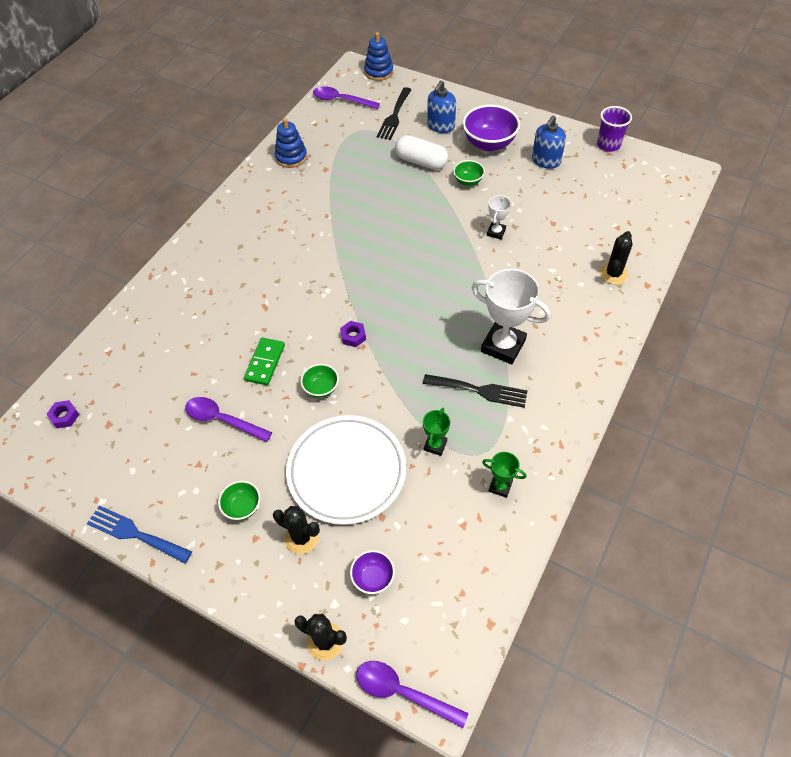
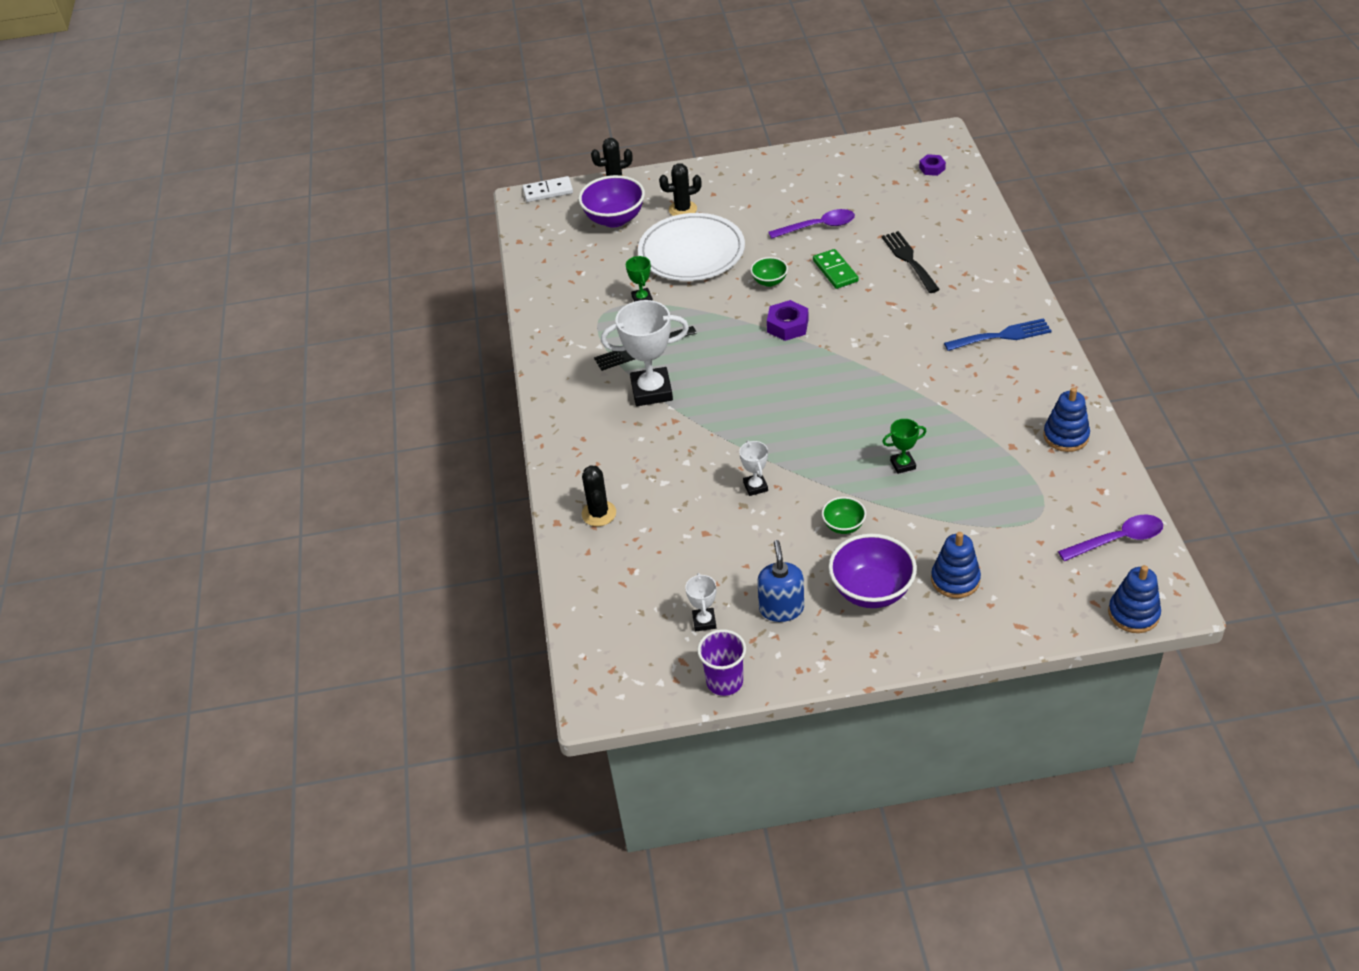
camera: 145 degrees right, 10 degrees down
(135, 534) = (792, 155): blue fork -> blue fork (1002, 336)
(242, 507) = (740, 200): green bowl -> none
(353, 336) = (787, 326): purple nut -> purple nut, size x1.55
(373, 578) = (614, 219): purple bowl -> purple bowl, size x1.87
(394, 116) = (1026, 558): black fork -> black fork (909, 259)
(402, 692) = (548, 191): purple spoon -> white domino
(421, 162) = (921, 518): white capsule -> none
(441, 126) = (955, 580): blue soap dispenser -> blue stacking toy
(500, 486) = (570, 304): green trophy -> green trophy (903, 464)
(595, 177) = (704, 621): none -> white trophy

